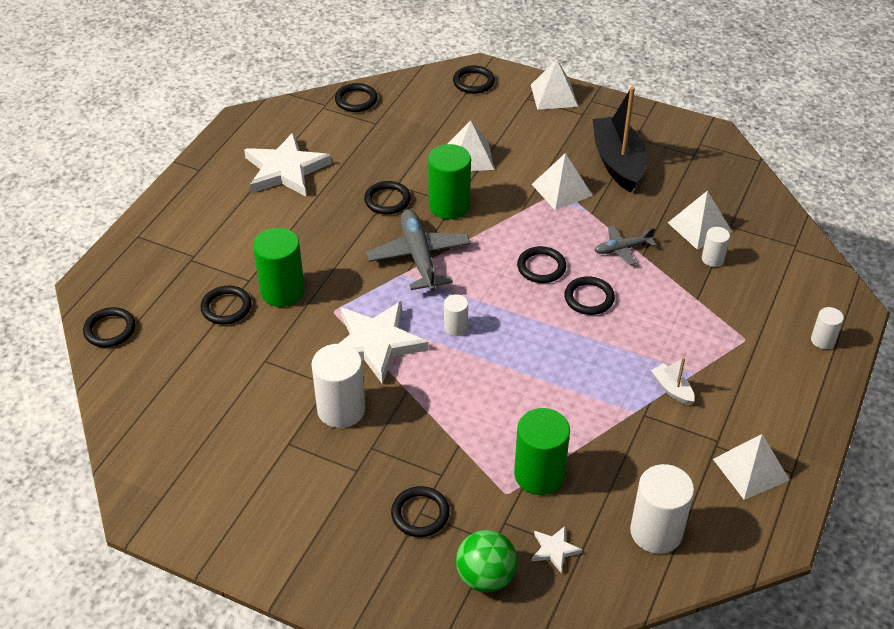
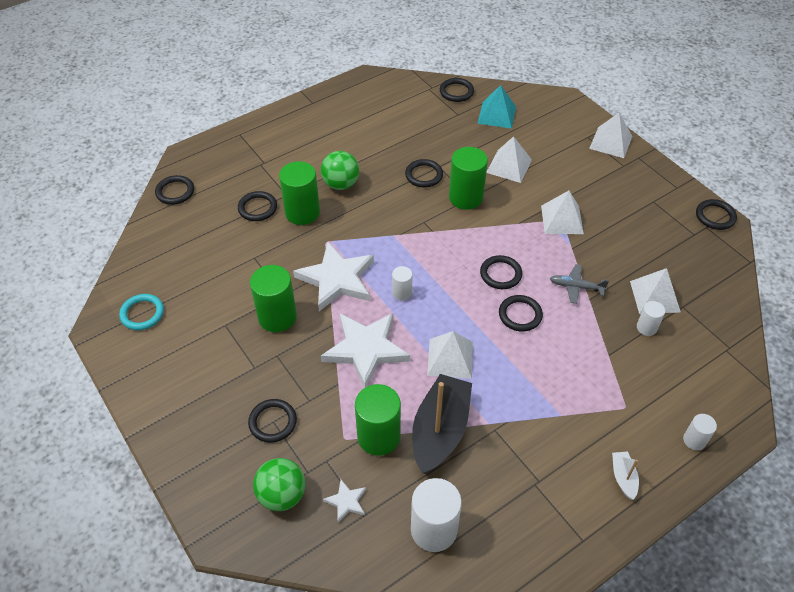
camera: 30 degrees right, 5 degrees up
(180, 475) = (142, 314): none -> turquoise ring
(285, 170) = (369, 125): white star -> white star (365, 349)
(302, 244) = (341, 184): none -> green ball
(341, 409) = (277, 317): white cylinder -> green cylinder
(418, 109) = (497, 115): none -> turquoise pyramid
(419, 257) = (415, 227): grey plane -> none
(473, 82) = (554, 109): black ring -> black ring (715, 216)
(618, 162) = (624, 215): black boat -> black boat (440, 430)
(672, 389) = (532, 419): white boat -> white boat (623, 477)
(751, 469) = (549, 519): white pyramid -> white pyramid (450, 358)

